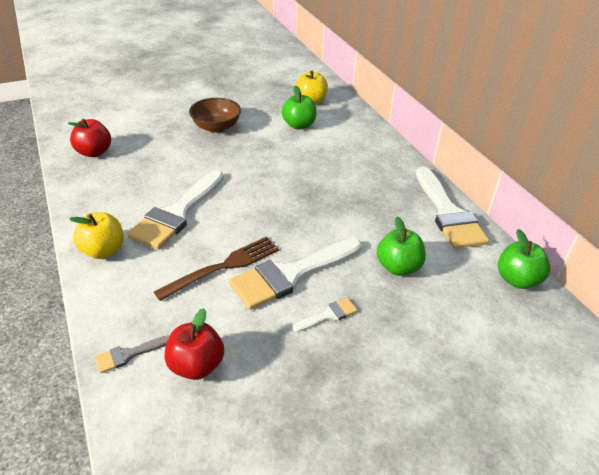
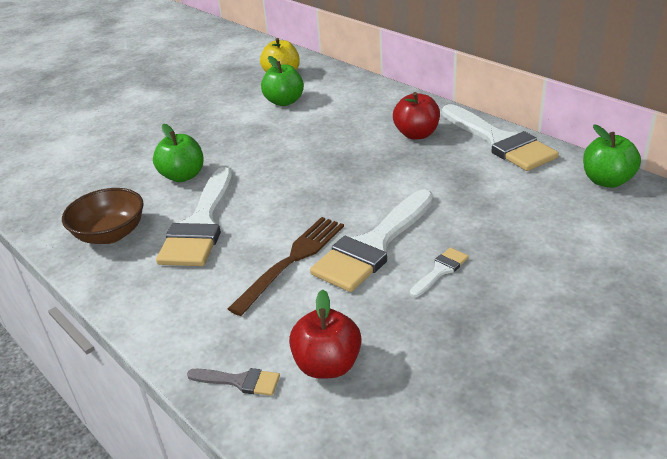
camera: 15 degrees left, 5 degrees down
(94, 152) = (53, 191): red apple -> red apple (416, 134)
(103, 250) = (135, 287): yellow apple -> none
(128, 355) = (240, 381): grey brush -> grey brush turned 120 degrees counterclockwise
(216, 127) = (189, 127): brown bowl -> brown bowl (110, 234)
(398, 267) = (482, 204): green apple -> green apple (183, 176)

